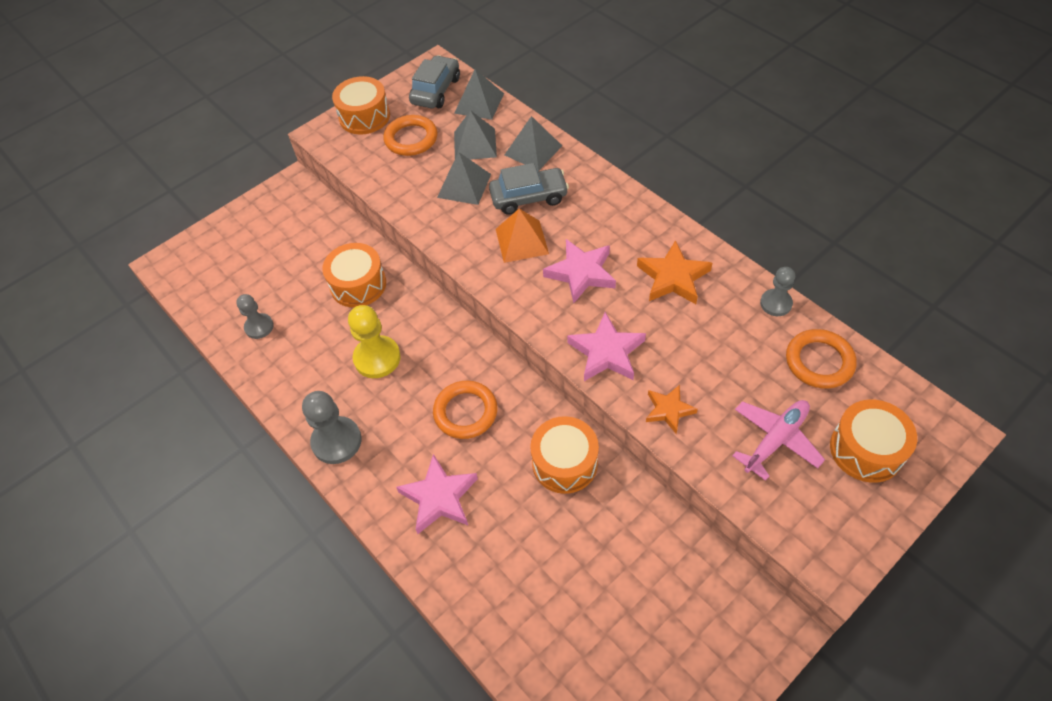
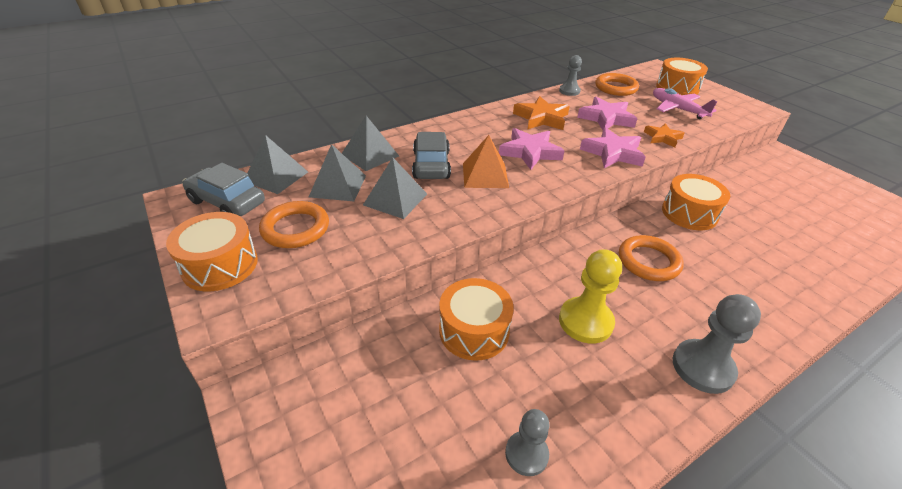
camera: 85 degrees left, 15 degrees down
(439, 497) = (746, 289): pink star -> pink star (606, 118)

